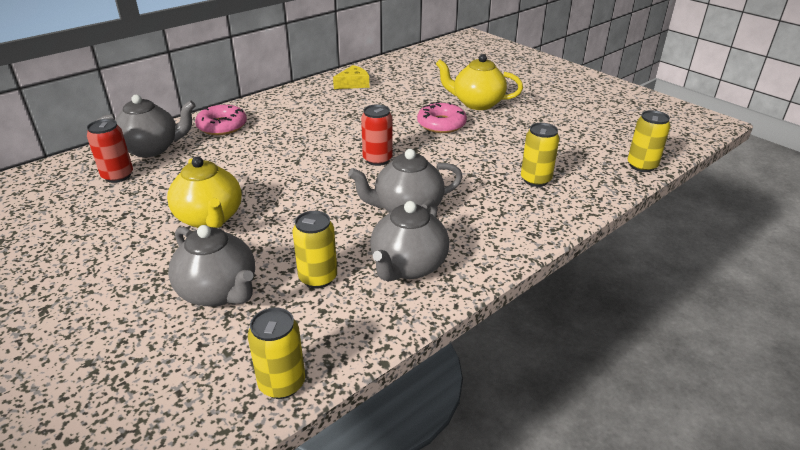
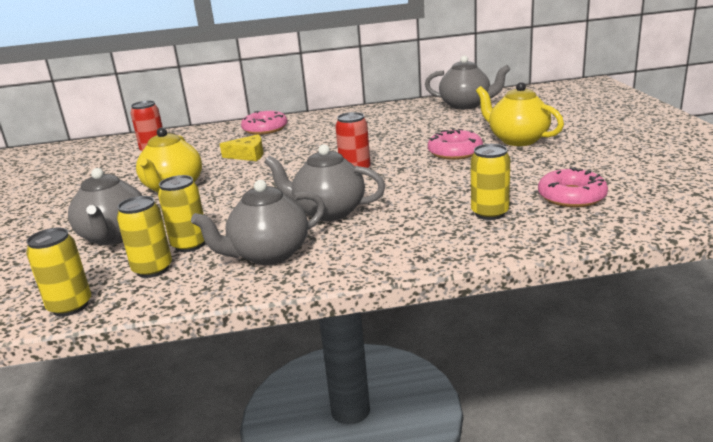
camera: 35 degrees right, 10 degrees down
(152, 149) = (197, 137): grey teapot -> grey teapot (466, 105)
(353, 84) = (414, 111): yellow cheese -> yellow cheese (248, 155)
(573, 152) = (571, 196): none -> pink donut
(642, 166) = (643, 224): yellow can -> yellow can (153, 269)

